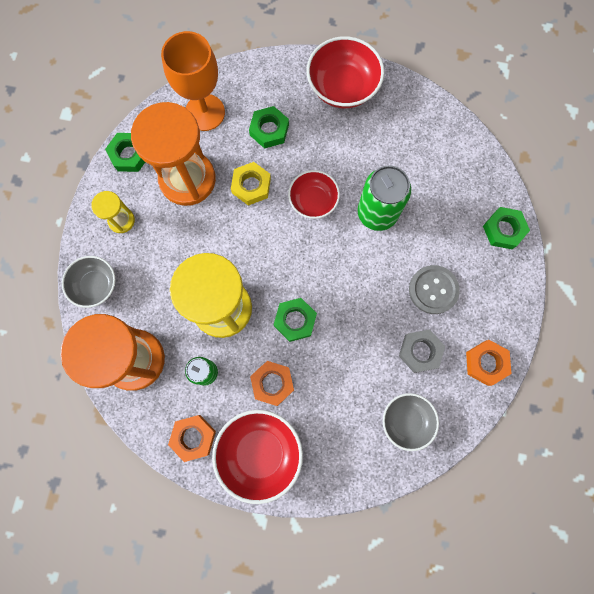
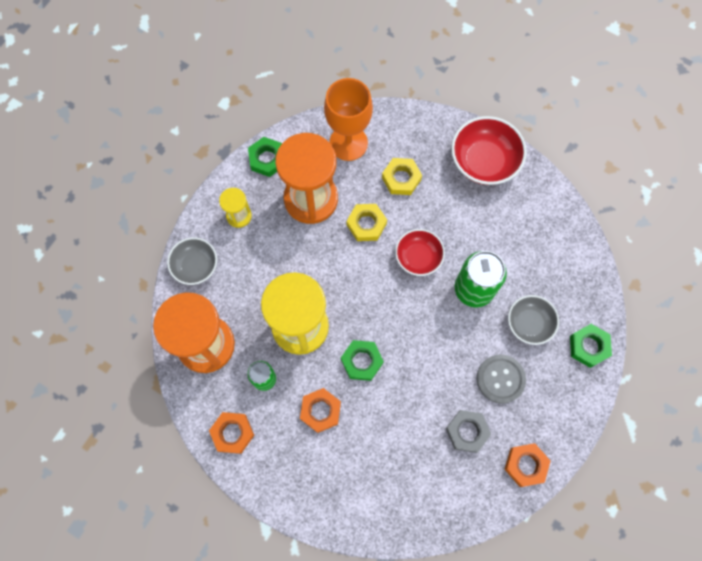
camera: 20 degrees right, 5 degrees down
(259, 452) = (286, 469): red bowl -> none
(269, 130) = (401, 178): green nut -> yellow nut
(406, 421) = (431, 491): grey bowl -> grey bowl (529, 323)

